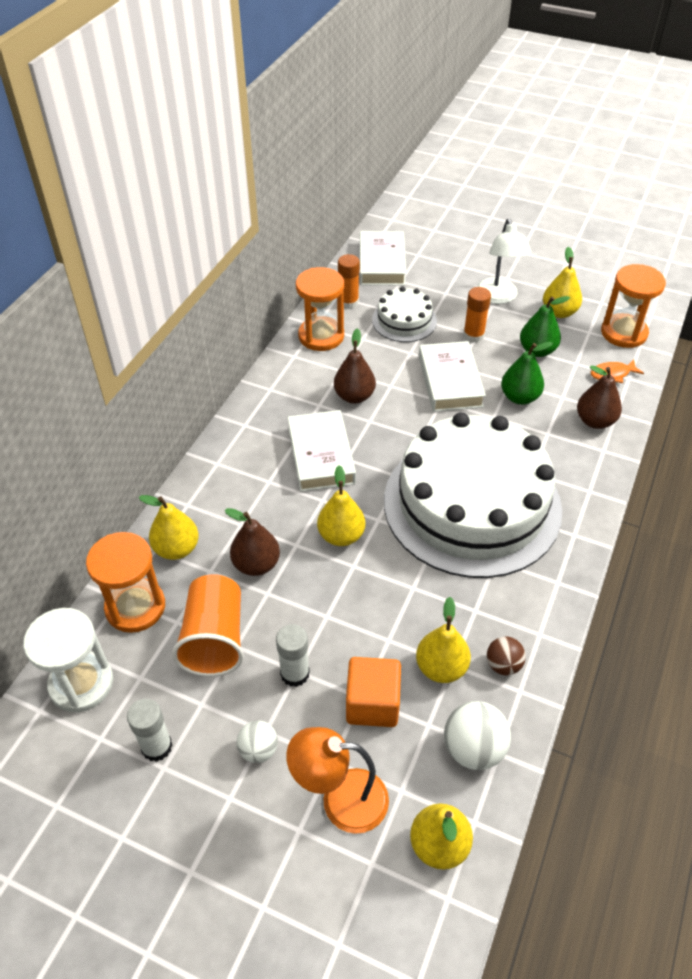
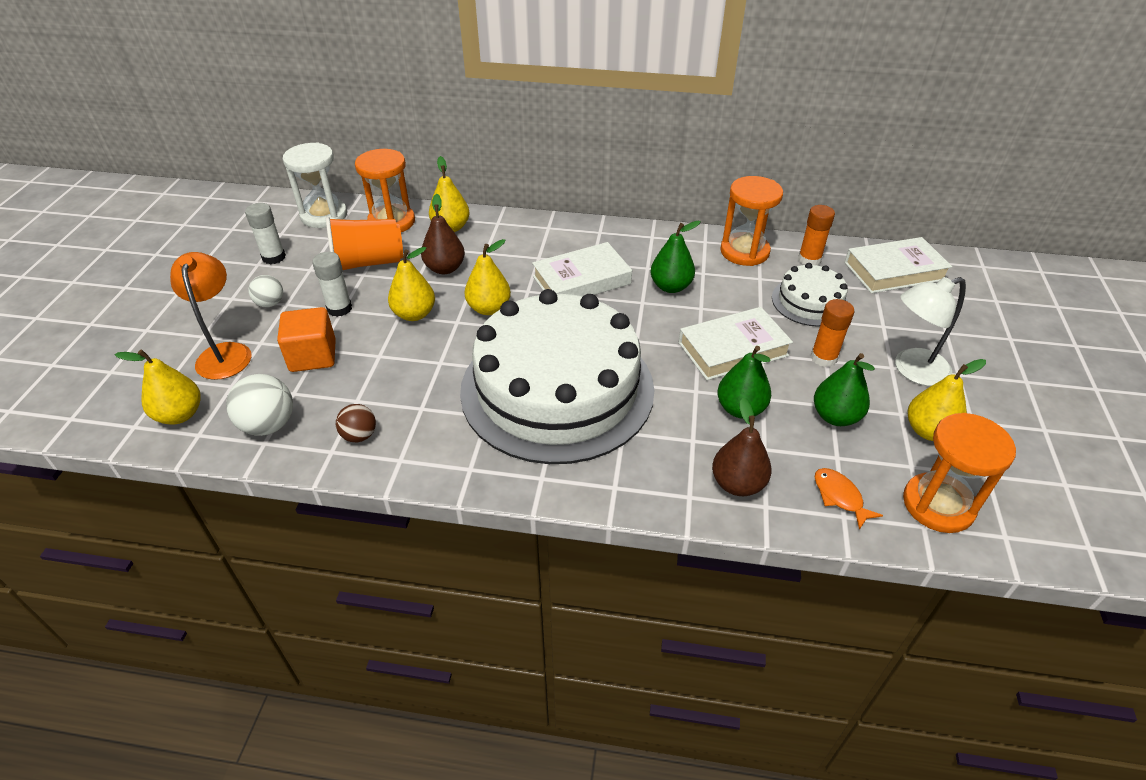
camera: 75 degrees right, 5 degrees down
(354, 396) = (671, 287): brown pear -> green pear
(441, 667) = (352, 393): yellow pear -> yellow pear (414, 314)

